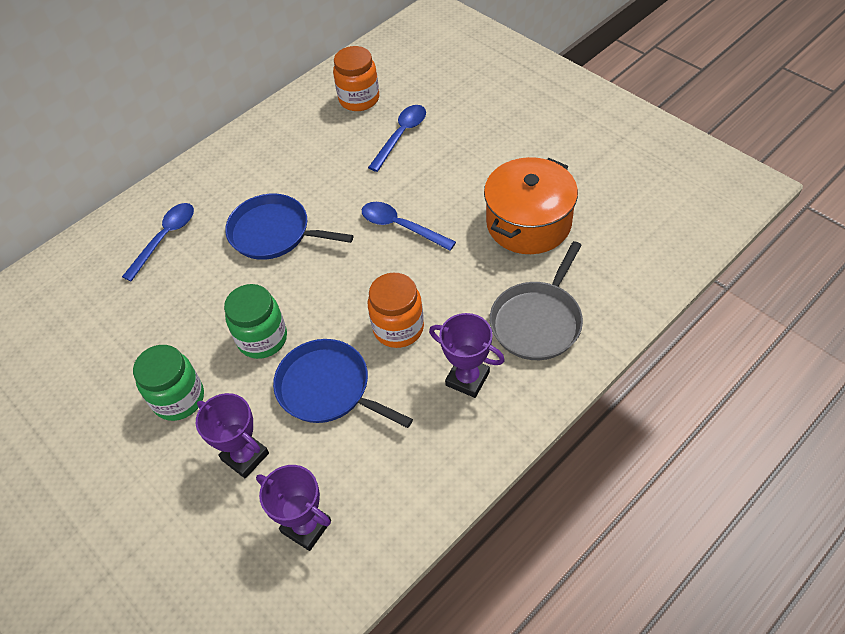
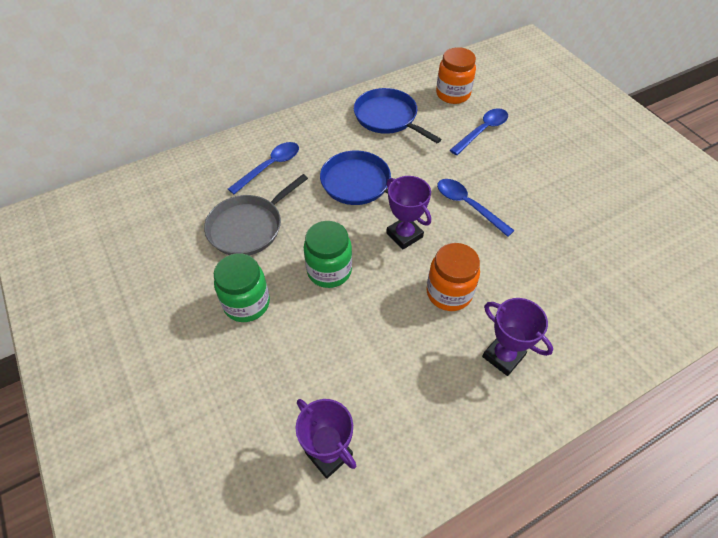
camera: 10 degrees right, 0 degrees up
(245, 456) = (290, 371): purple trophy -> purple trophy (404, 235)
(328, 388) = (376, 330): blue pan -> blue pan (388, 117)
(528, 223) = (582, 230): orange pot -> none
(538, 321) = (577, 320): grey pan -> grey pan (248, 227)

